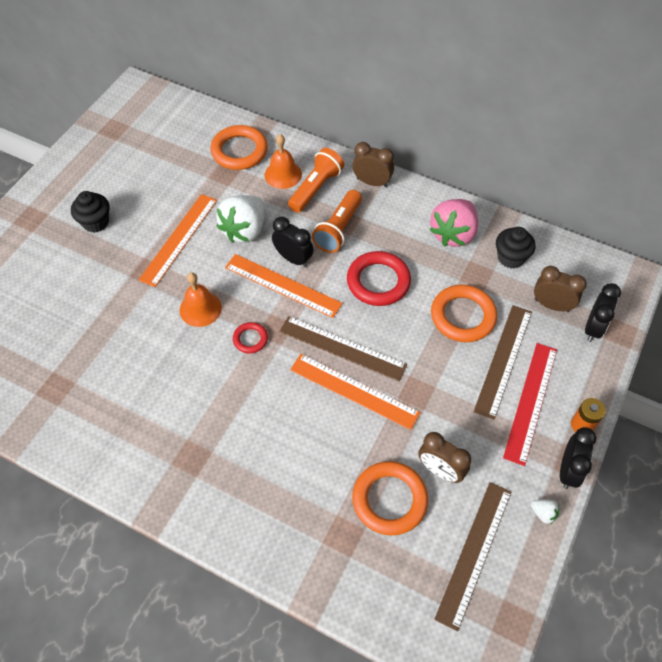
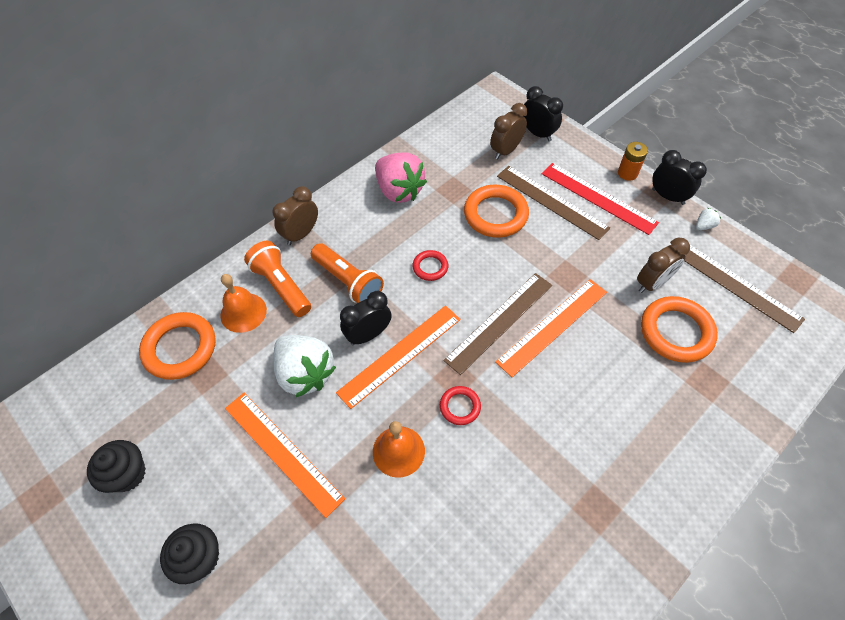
camera: 70 degrees left, 0 degrees up
(378, 281) = (430, 267): red ring -> red ring, size x0.53
(511, 257) = (444, 160): black cupcake -> black cupcake (128, 474)

